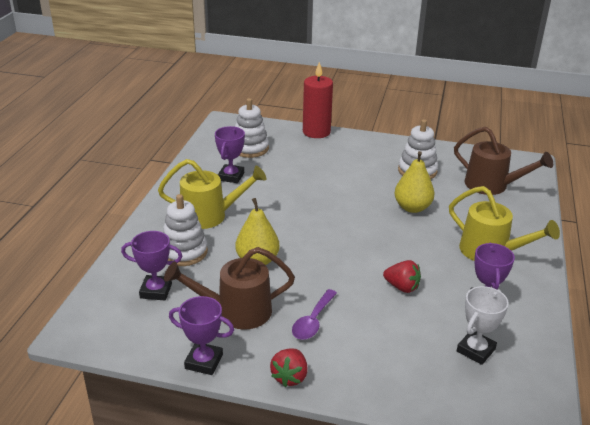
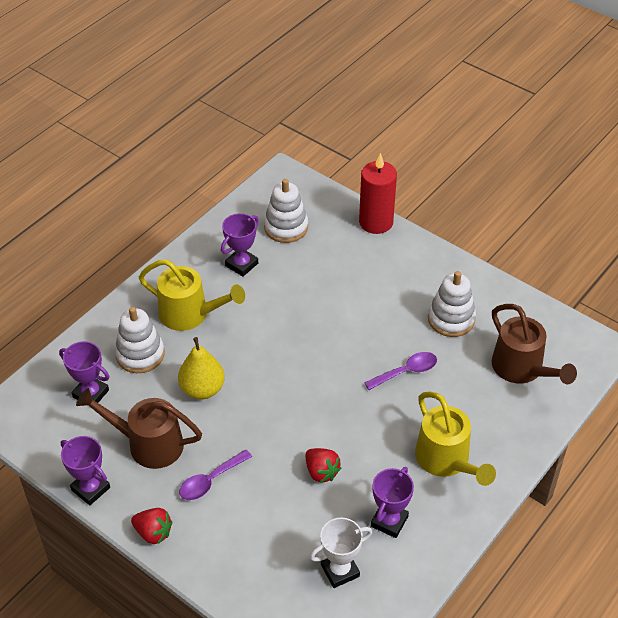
camera: 25 degrees right, 15 degrees up
(290, 377) = (153, 533): red strawberry -> red strawberry turned 105 degrees counterclockwise
(412, 207) = (406, 371): yellow pear -> purple spoon

